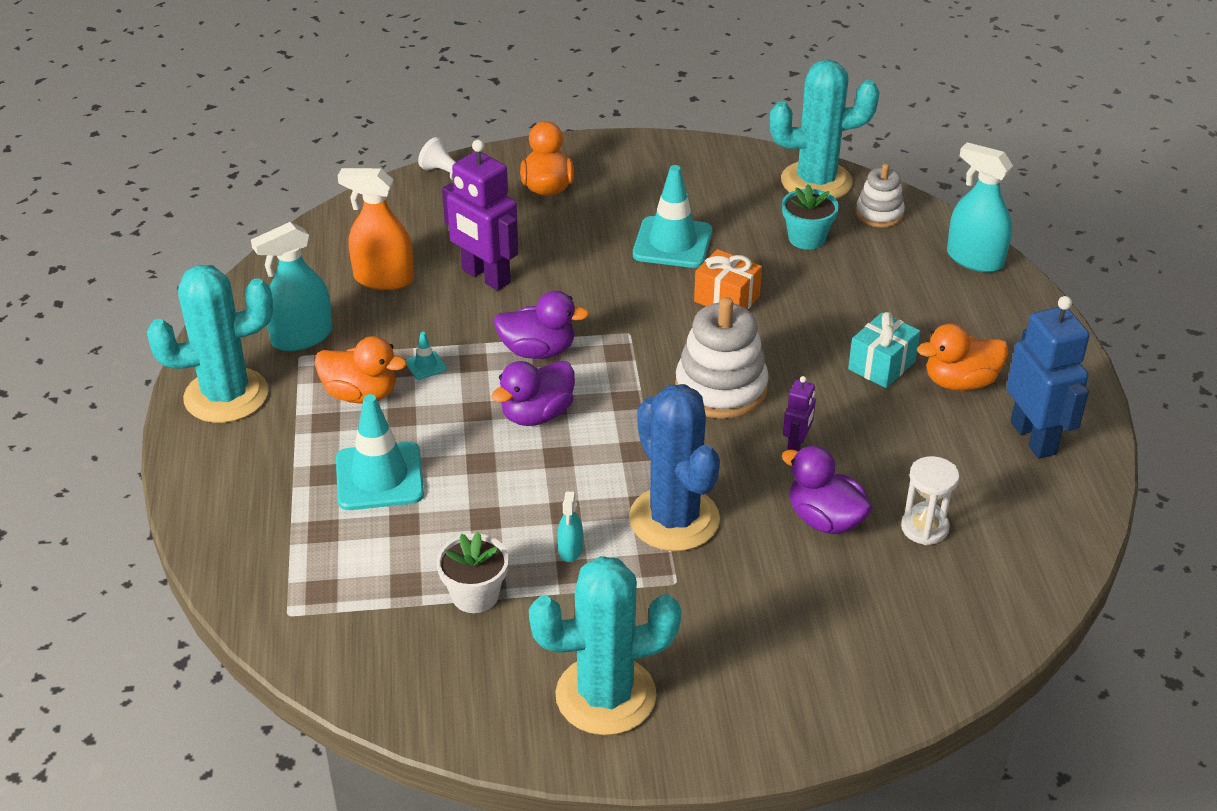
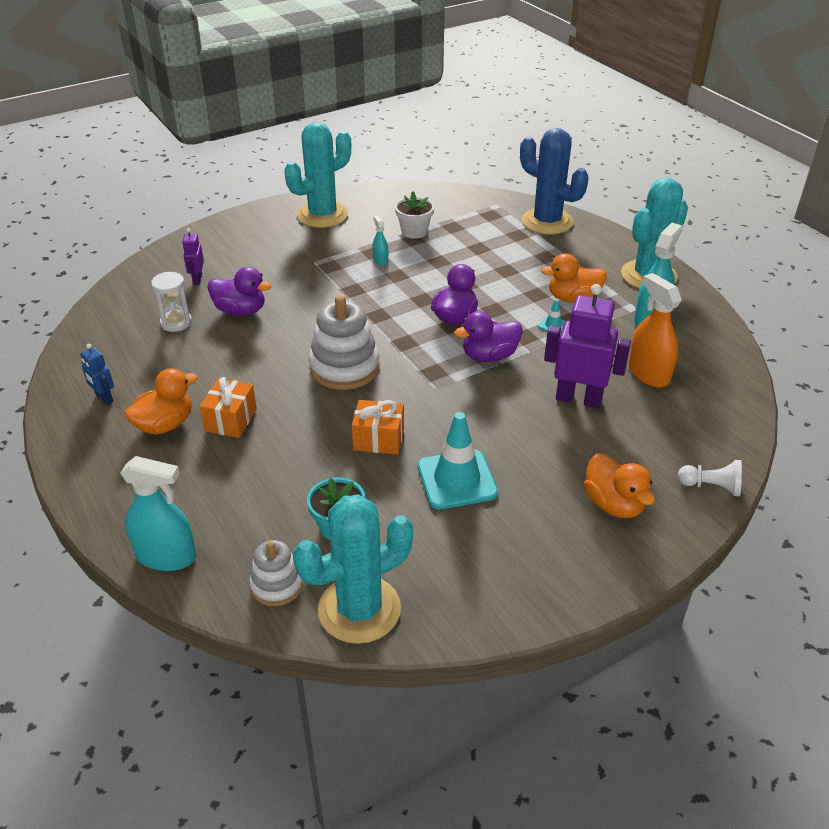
camera: 155 degrees right, 0 degrees up
(379, 477) = (514, 263): turquoise traffic cone -> none
(383, 279) = (648, 374): orange spray bottle -> orange spray bottle turned 105 degrees counterclockwise
(674, 519) = (331, 288): blue cactus -> blue cactus (547, 222)
(796, 444) = (275, 347): purple robot -> purple robot (197, 279)
(881, 365) = (231, 420): turquoise gift -> orange gift
(1034, 438) = (104, 398): blue robot -> blue robot, size x0.50

